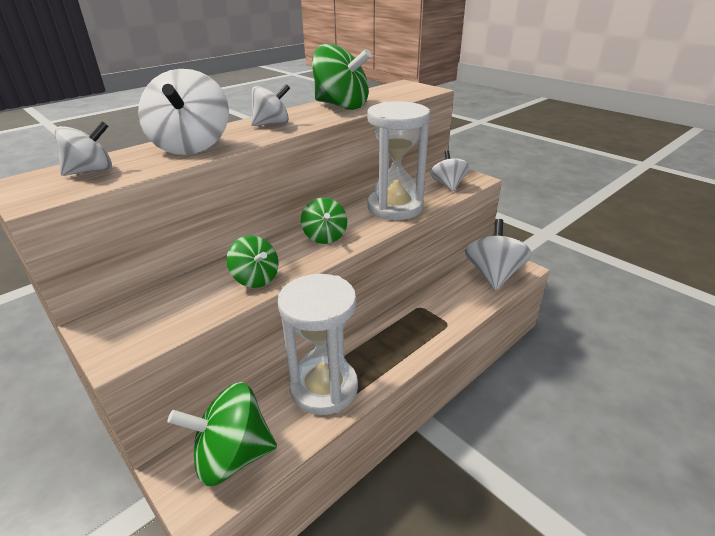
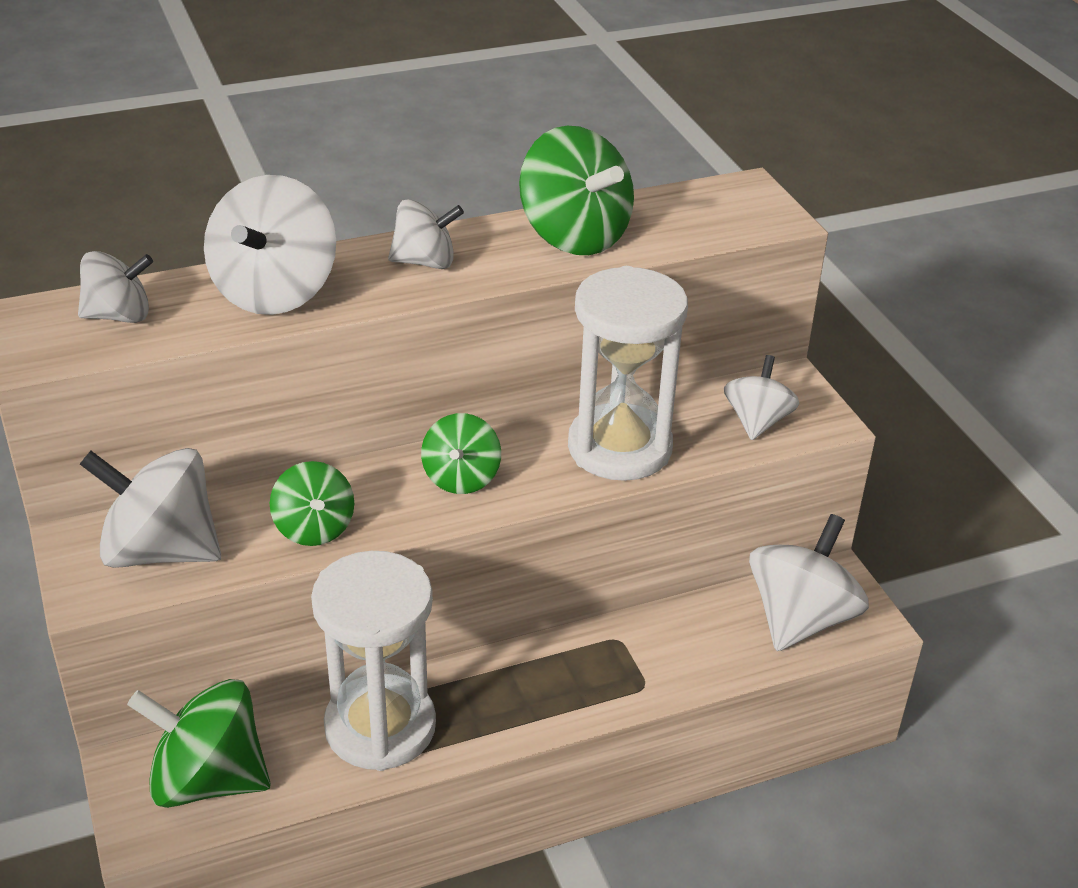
camera: 20 degrees right, 5 degrees up
(160, 315) = (160, 550): none -> white spinning top

